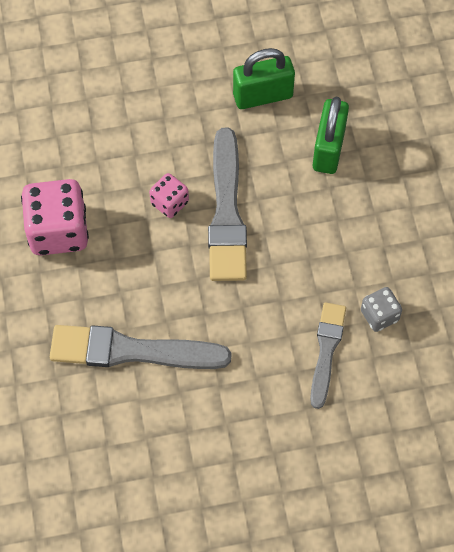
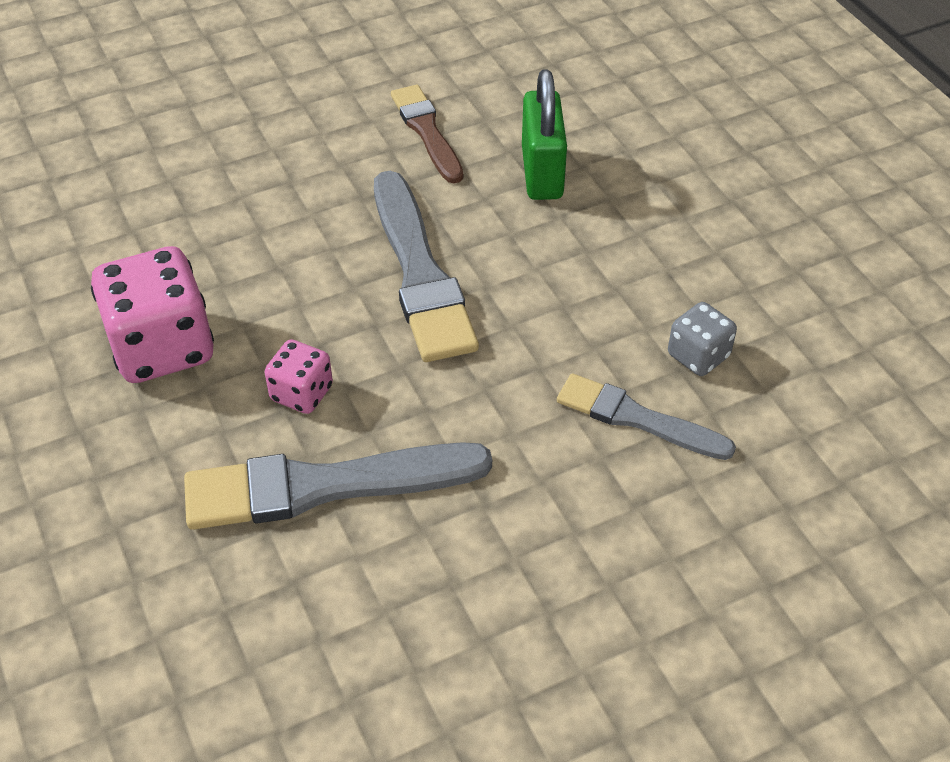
camera: 15 degrees left, 15 degrees down
(169, 203) = (329, 278): pink dice -> pink dice (302, 393)
(263, 96) = (427, 131): green padlock -> brown brush
(326, 350) = (637, 418): grey brush -> grey brush turned 60 degrees counterclockwise

